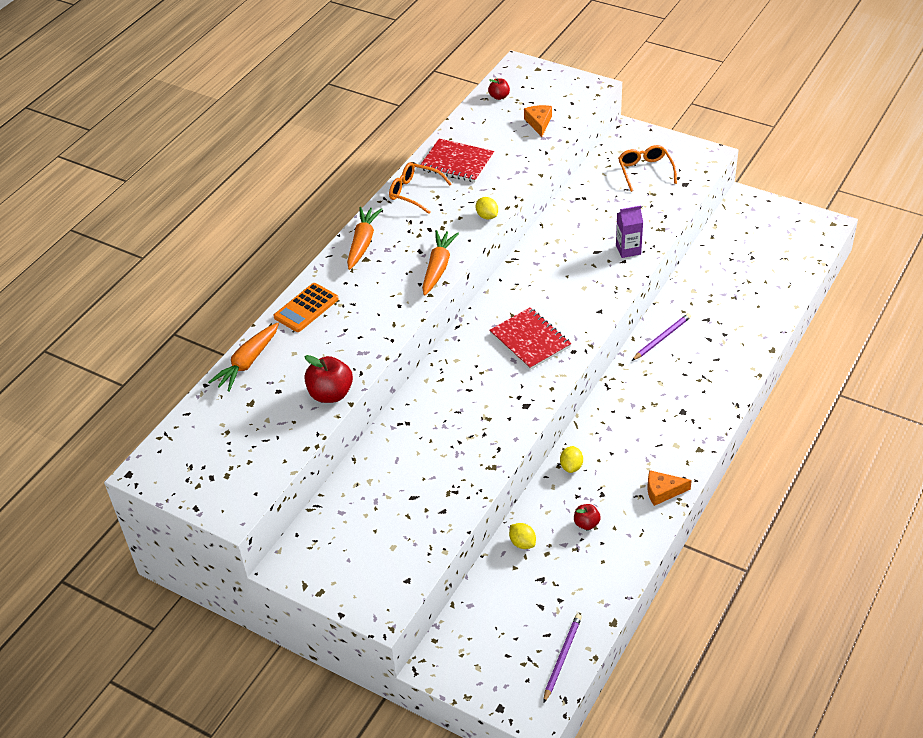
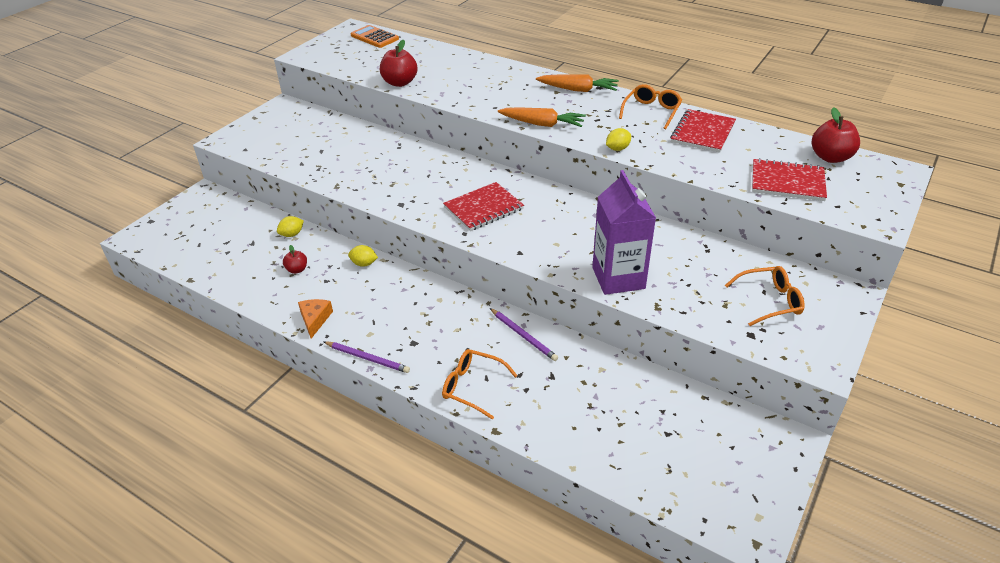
camera: 90 degrees right, 5 degrees down
(248, 362) = (443, 52): orange carrot -> none
(306, 308) = (498, 70): orange calculator -> orange calculator (374, 37)
(499, 96) = (830, 157): red apple -> red apple, size x1.79
(539, 123) = (787, 182): orange cheese -> red notebook
(562, 657) = (174, 251): purple pencil -> purple pencil (367, 358)
(628, 249) = (618, 278): purple carton -> purple carton, size x1.81
(728, 366) = (472, 387): none -> orange glasses

